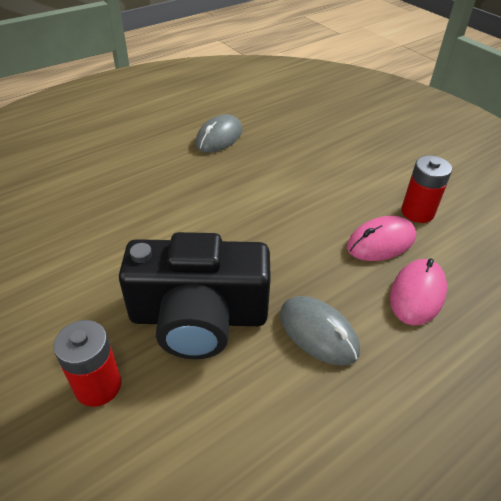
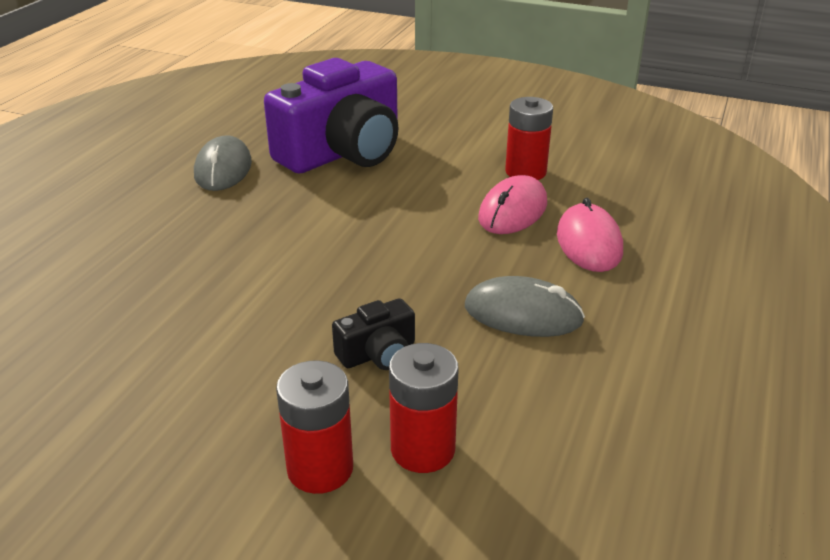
camera: 30 degrees left, 10 degrees down
(166, 406) = (423, 449): none -> red battery
(199, 317) = (378, 353): black camera -> black camera, size x0.42
(301, 150) = (343, 152): none -> purple camera

